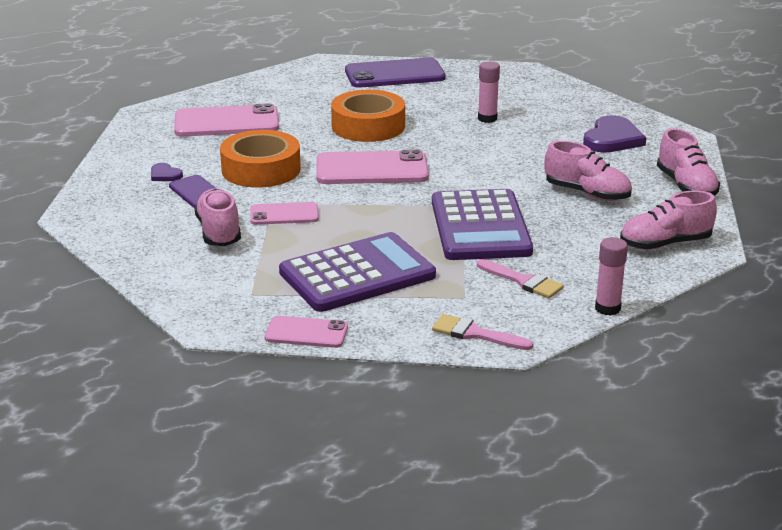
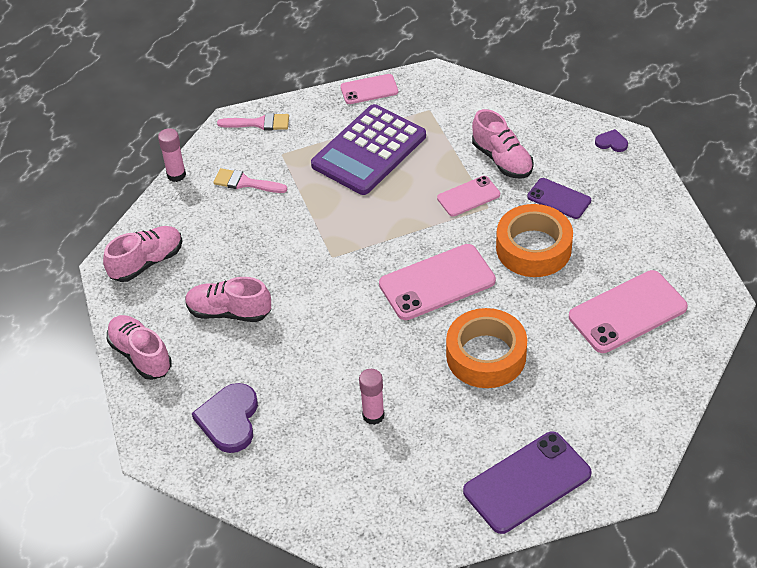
camera: 160 degrees right, 20 degrees up
(165, 175) = (608, 213): purple heart -> purple heart (611, 142)
(480, 227) = (303, 234): purple calculator -> none

